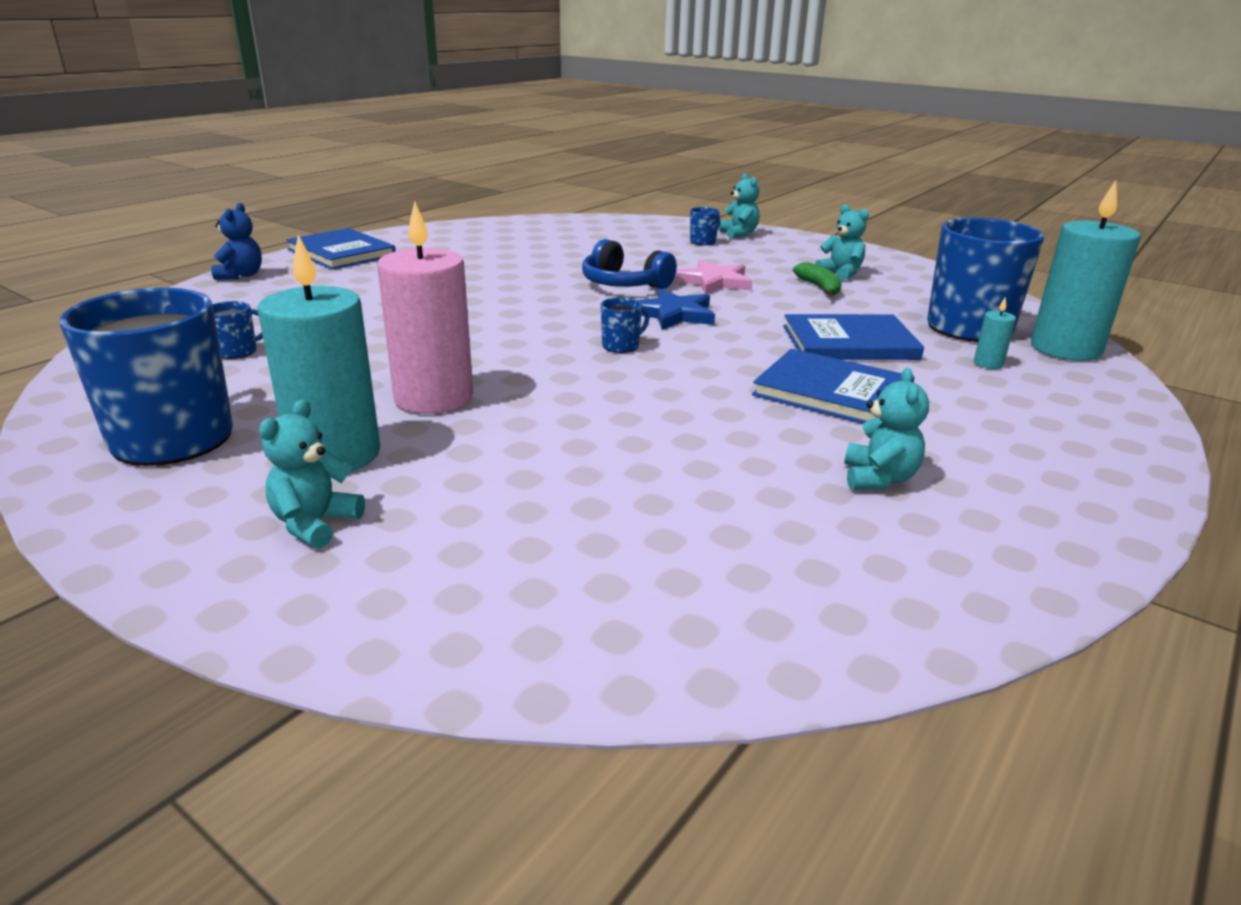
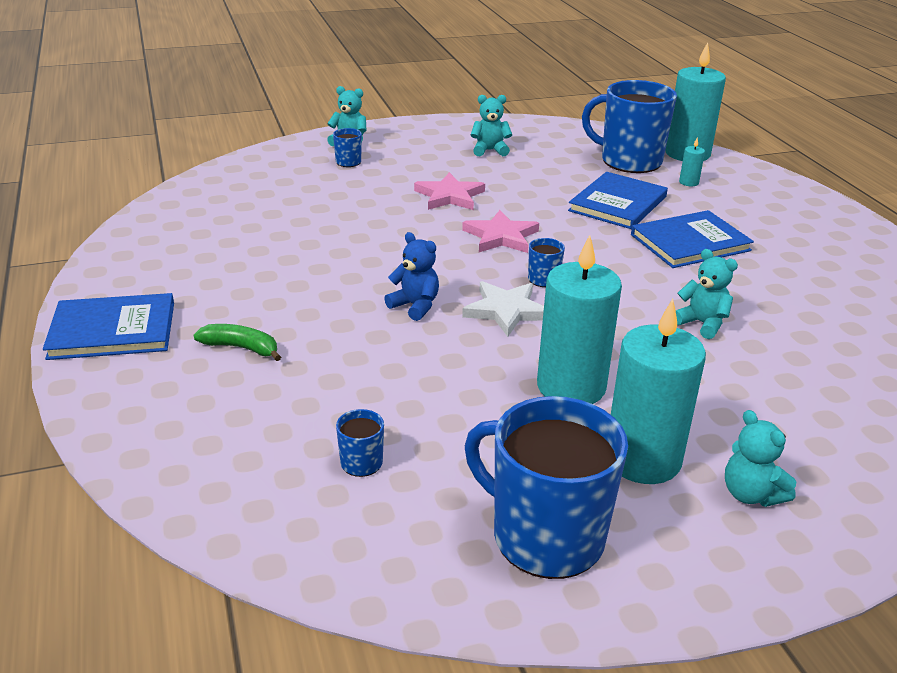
camera: 55 degrees left, 5 degrees up
(241, 275) = (104, 411): blue teddy bear -> blue teddy bear (415, 306)
(433, 397) = (571, 386): pink candle -> turquoise candle
(536, 345) = (506, 311): none -> white star
(624, 284) = (410, 229): blue headphones -> none
(674, 314) = (501, 236): blue star -> pink star
(819, 288) = (508, 169): green banana -> green banana (241, 348)
(879, 478) = (810, 279): turquoise teddy bear -> turquoise teddy bear (702, 323)

